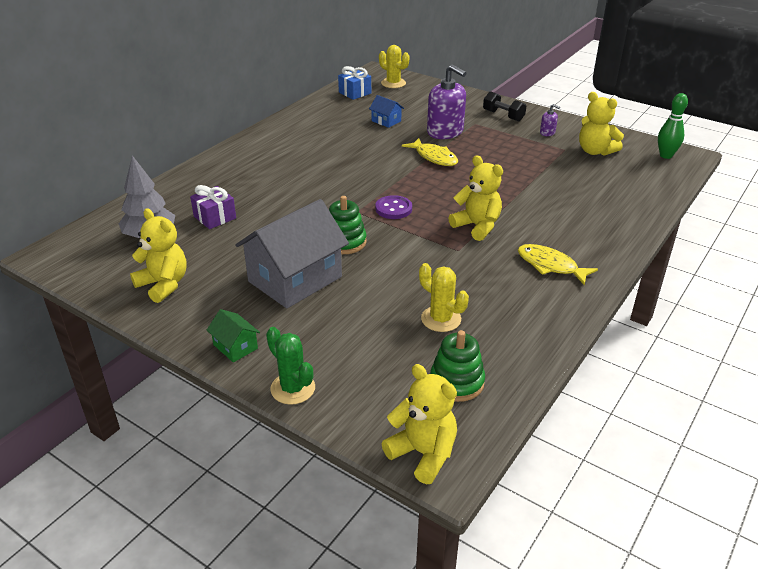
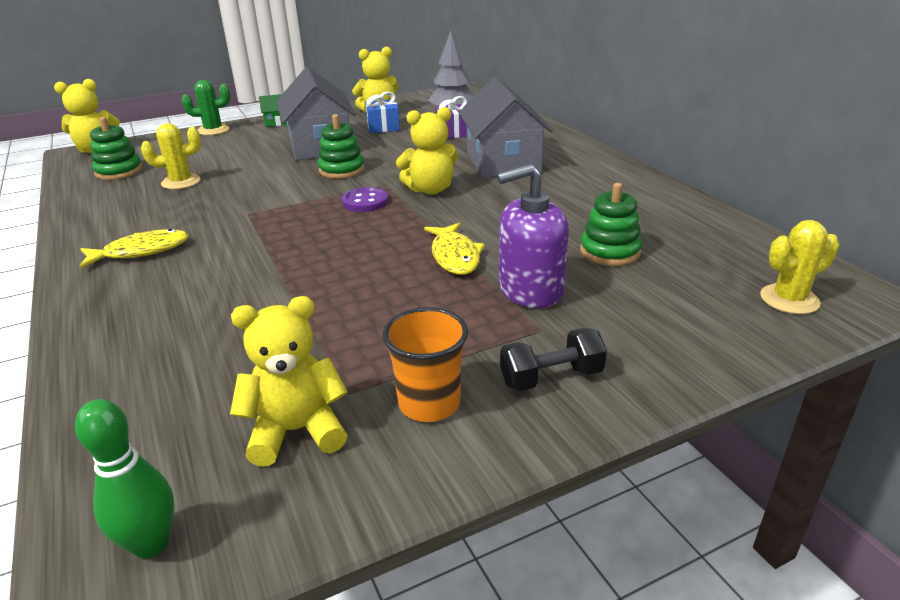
camera: 120 degrees right, 5 degrees down
(275, 177) = (503, 162): none -> grey house
(355, 93) = (748, 252): blue gift -> blue gift (383, 127)
(386, 121) = (609, 251): blue house -> green stacking toy
(434, 157) = (454, 256): yellow fish -> yellow fish turned 90 degrees counterclockwise
(477, 226) = (267, 235): yellow teddy bear -> yellow teddy bear (430, 189)
(547, 133) = (429, 403): purple soap dispenser -> orange cup

